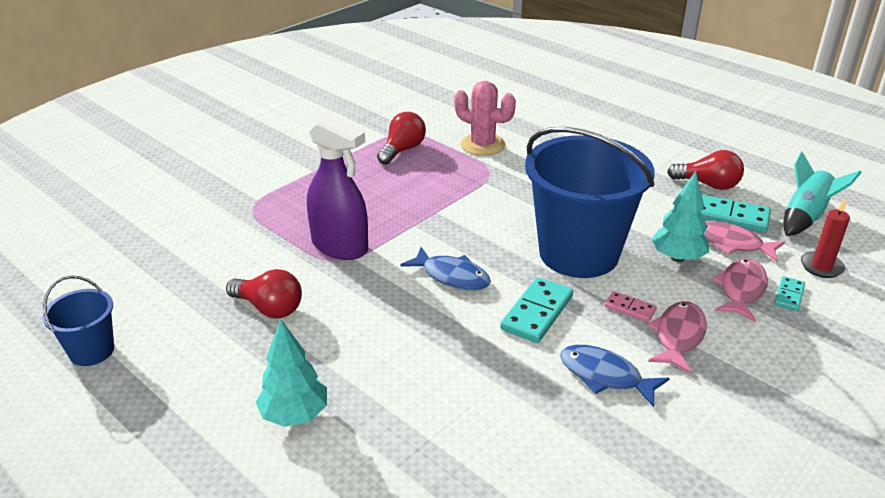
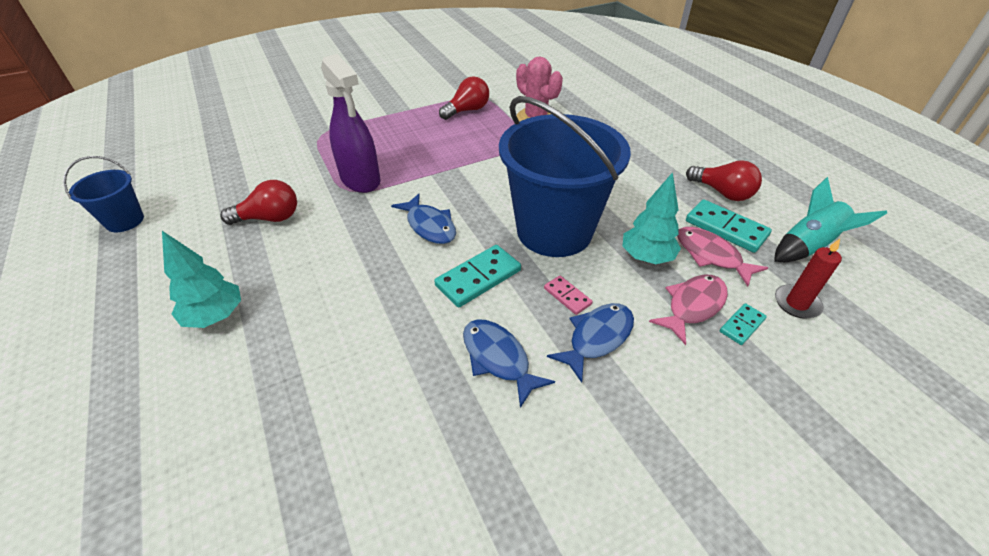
camera: 20 degrees right, 10 degrees up
(269, 308) = (269, 218): red light bulb -> red light bulb turned 60 degrees counterclockwise
(678, 336) = (597, 338): pink fish -> blue fish

